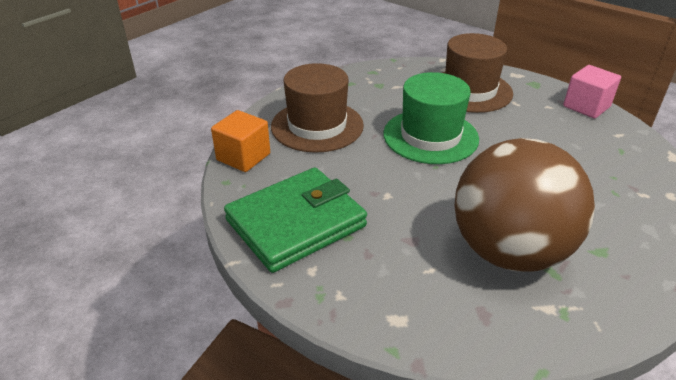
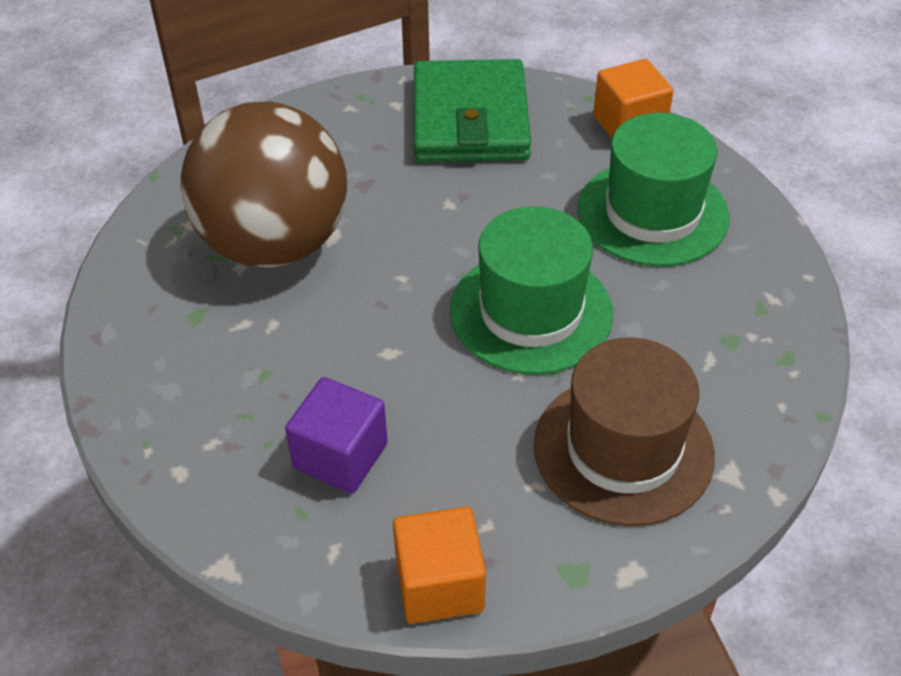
camera: 125 degrees right, 10 degrees up
(317, 126) = (652, 213): brown hat -> green hat
(583, 153) = (340, 456): none -> purple cube
(586, 106) = (439, 584): pink cube -> orange cube

